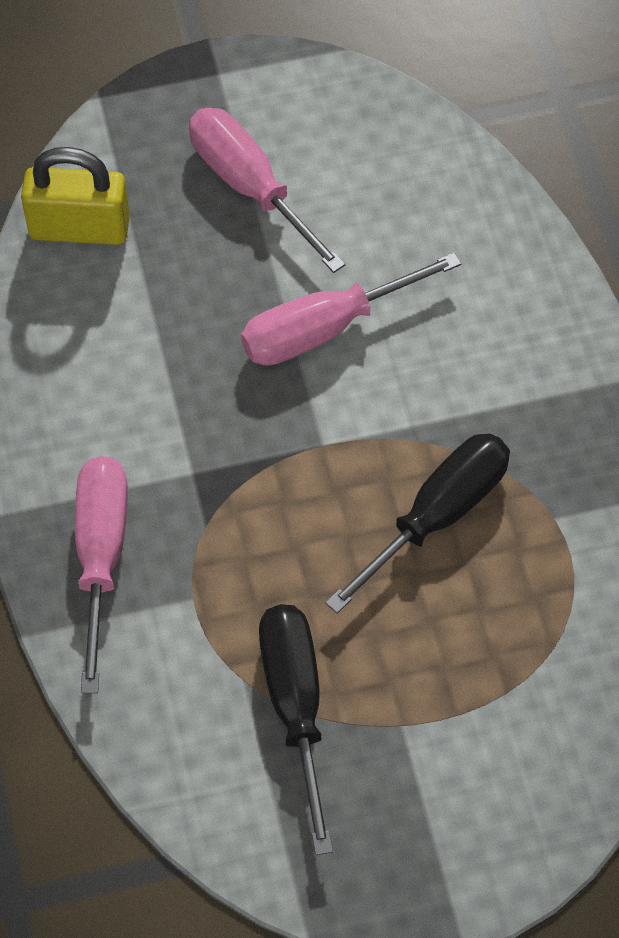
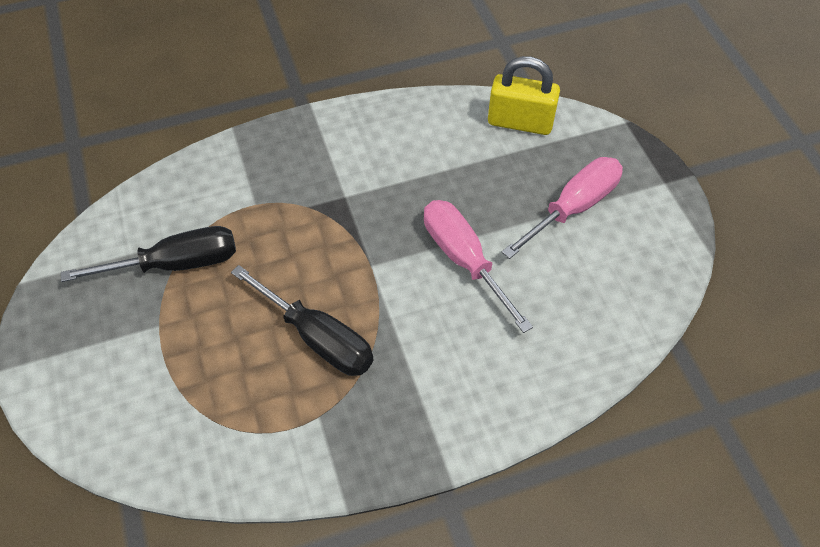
camera: 85 degrees right, 5 degrees down
(79, 228) = (520, 122): yellow padlock -> yellow padlock turned 75 degrees counterclockwise
(101, 557) = (284, 156): pink screwdriver -> none

